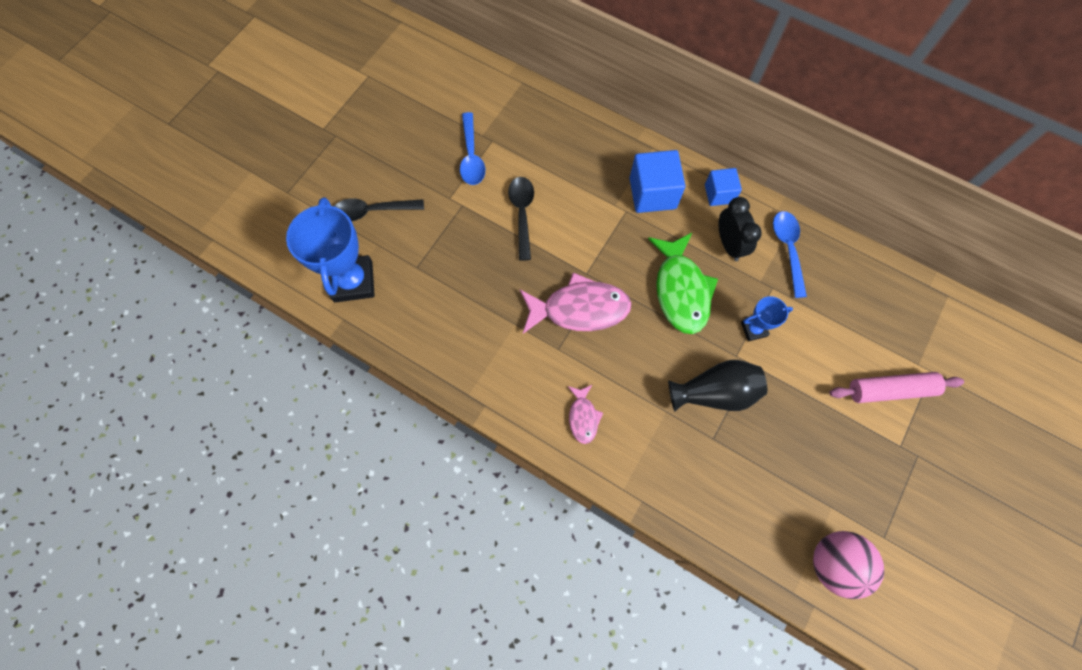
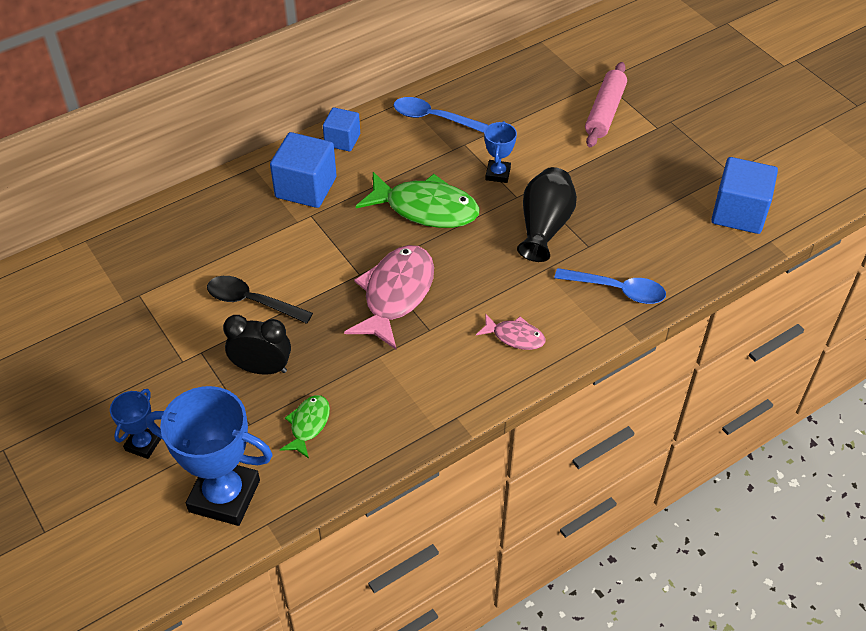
camera: 65 degrees left, 20 degrees down
(372, 211) = (143, 444): black spoon -> blue trophy
(432, 305) = (308, 425): none -> green fish
(471, 156) = (145, 321): blue spoon -> blue spoon (617, 290)
(729, 244) = (401, 155): black clock -> black clock (262, 368)
(833, 563) = (739, 213): pink ball -> blue cube

